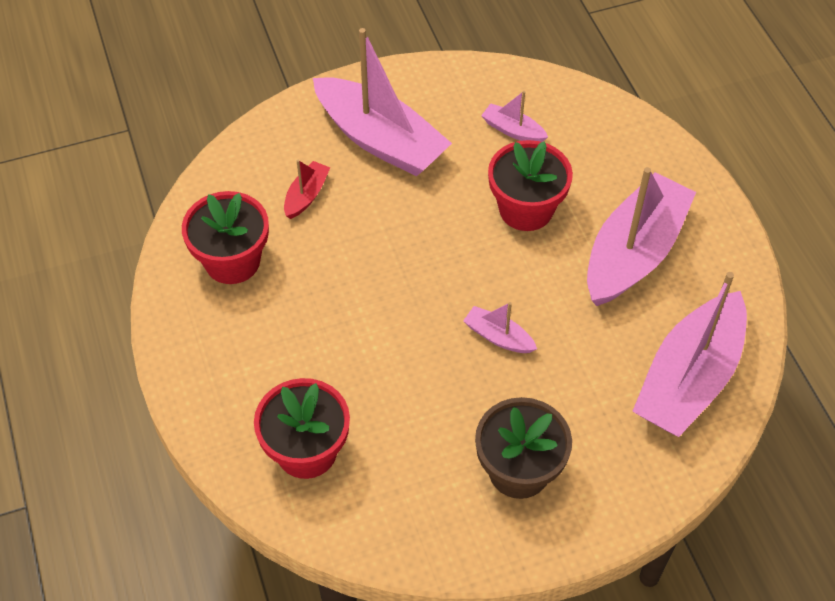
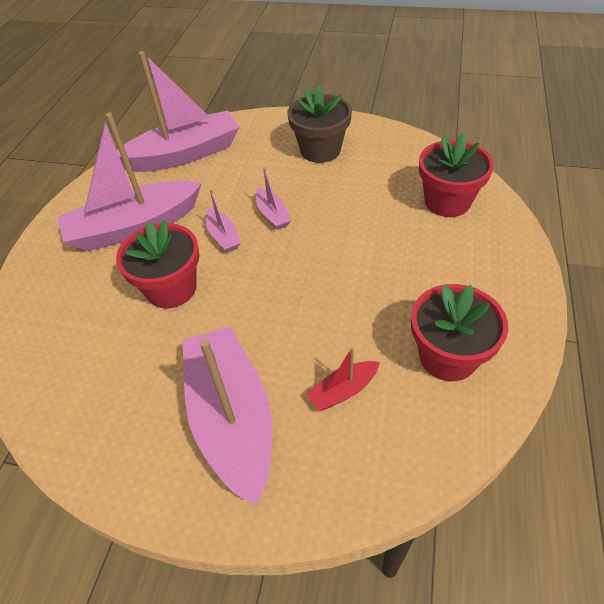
camera: 145 degrees left, 5 degrees down
(513, 130) = (109, 363): pink boat -> pink boat (223, 236)

